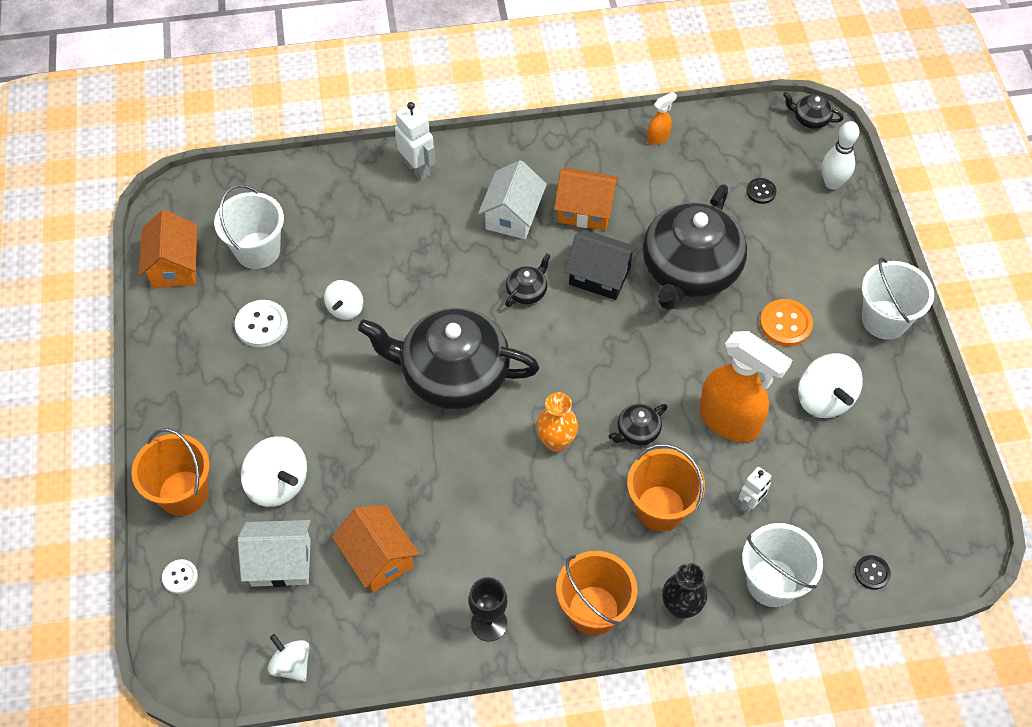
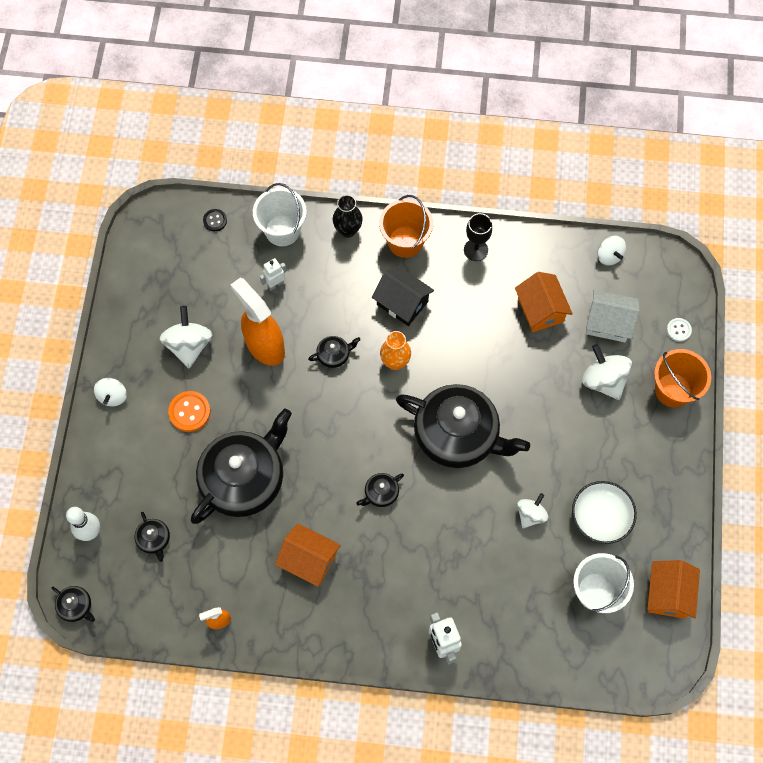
camera: 165 degrees left, 10 degrees up
(261, 325) = (600, 517): white button -> white bowl
(512, 215) = (372, 570): white house -> none
(599, 276) = (318, 492): black house -> black house (402, 303)
(660, 508) = (337, 296): orange bucket -> none
(761, 191) = (154, 539): black button -> black teapot
(884, 320) = (113, 396): white bucket -> white spinning top

